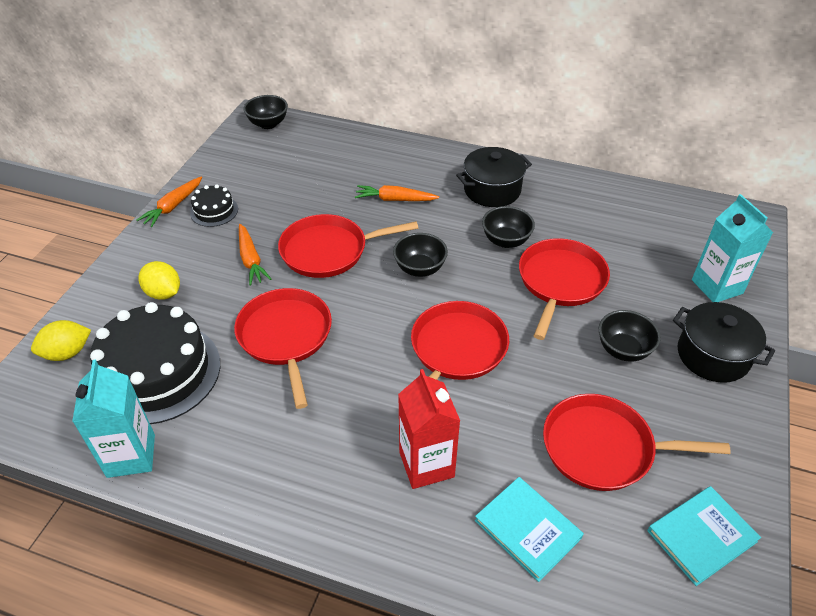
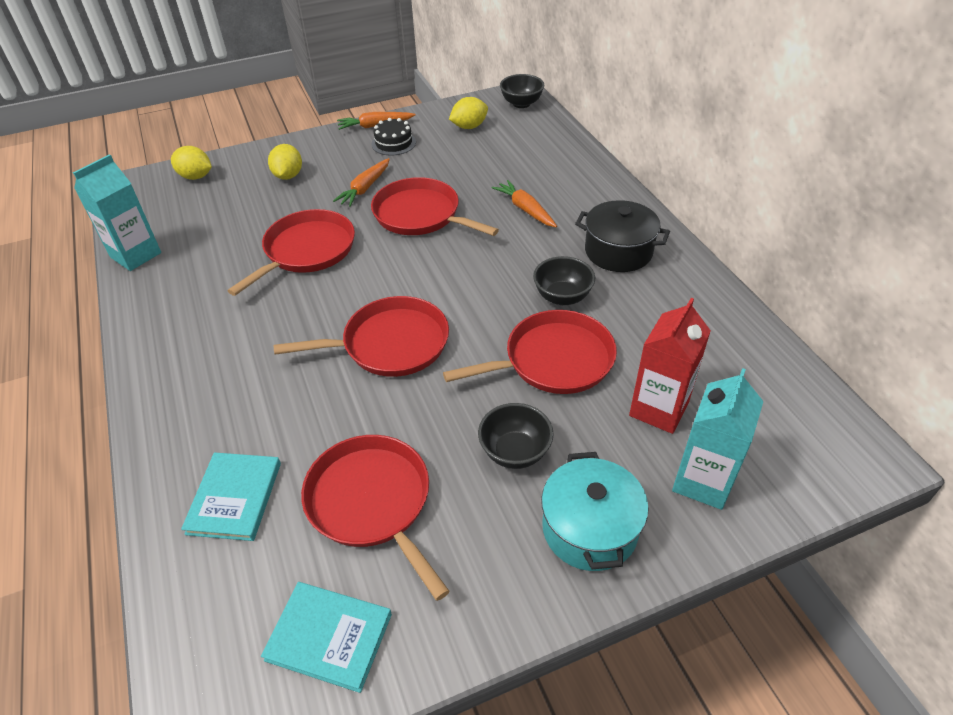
camera: 50 degrees right, 0 degrees up
(157, 372) = (215, 219): black cake -> none
(256, 163) = (469, 127): none -> yellow lemon
(420, 269) = (461, 270): black bowl -> none
(426, 464) = (250, 397): red carton -> red carton (659, 409)
(713, 355) = (589, 528): black pot -> turquoise pot

